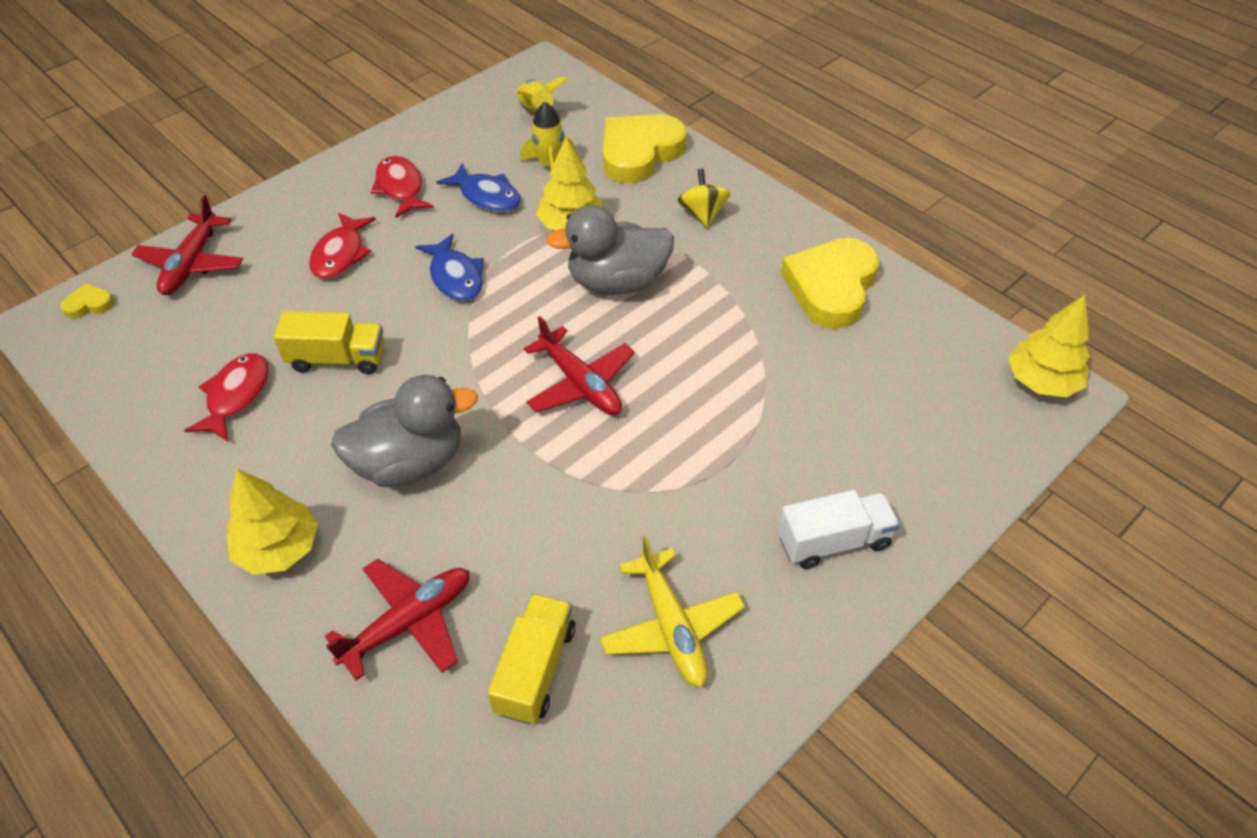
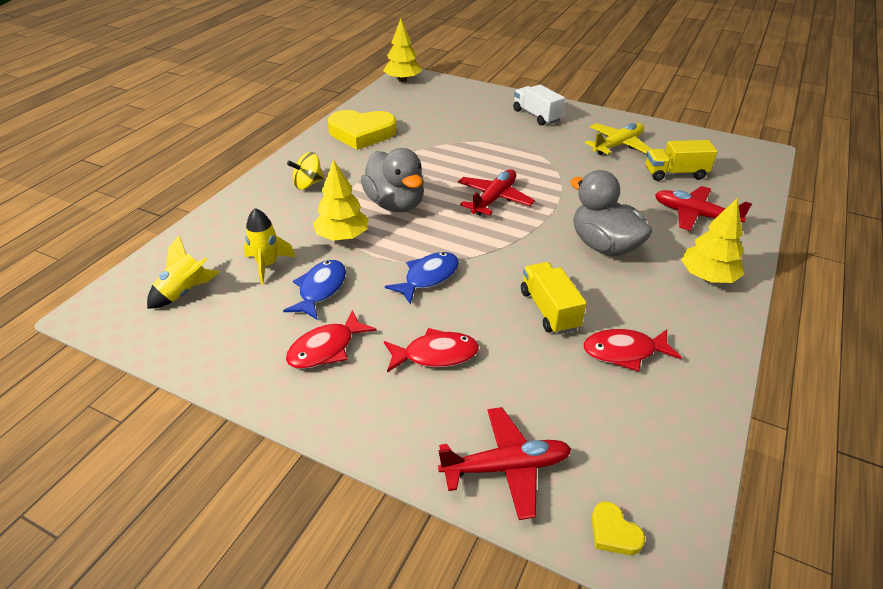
camera: 110 degrees left, 10 degrees down
(639, 153) = (238, 223): yellow heart -> none

